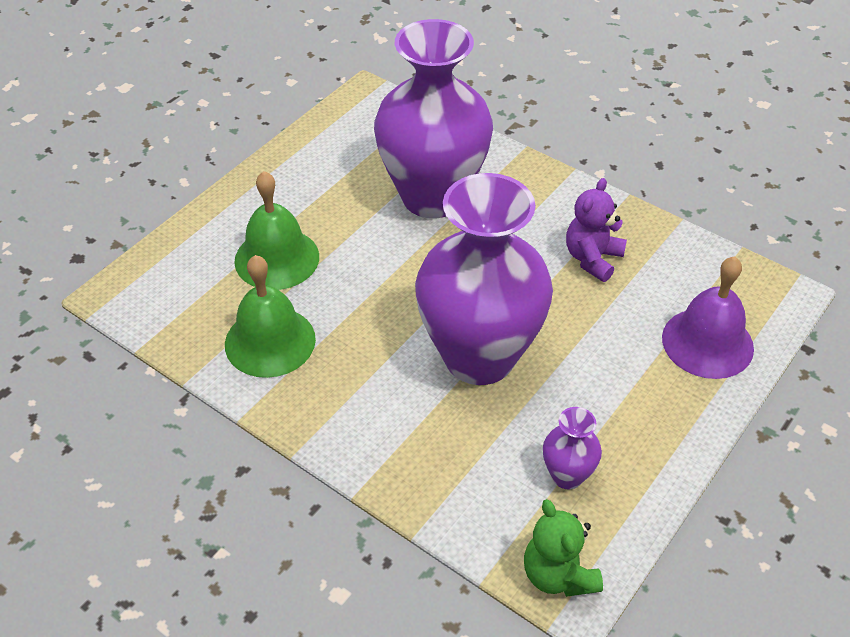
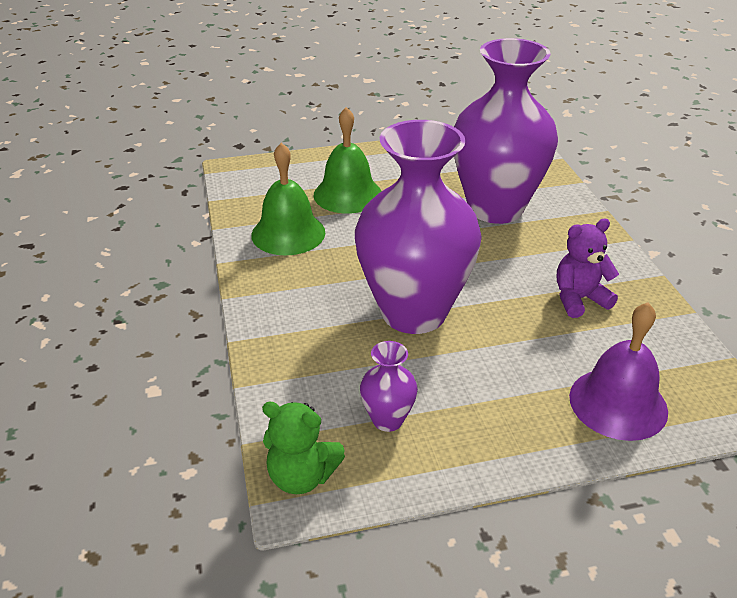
camera: 40 degrees right, 10 degrees down
(558, 574) = (302, 476): green teddy bear -> green teddy bear turned 90 degrees counterclockwise

